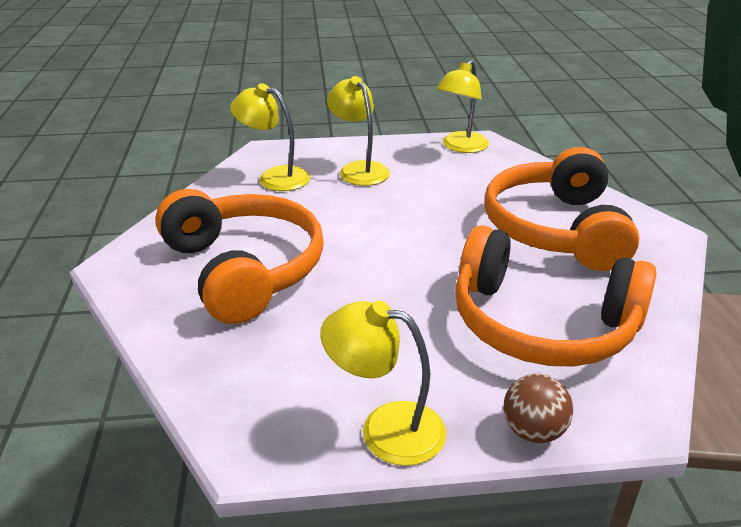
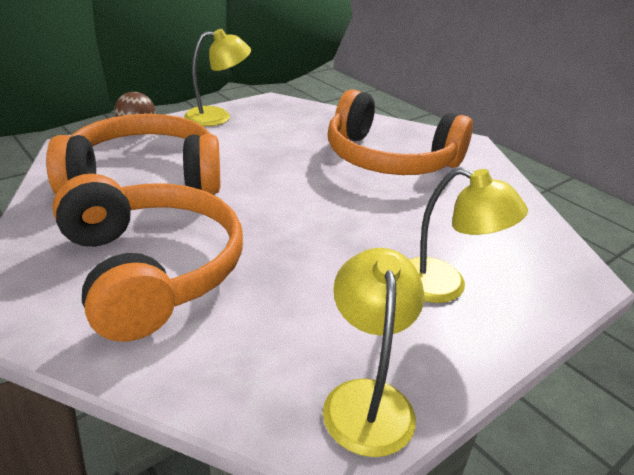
camera: 145 degrees right, 0 degrees up
(274, 177) = (506, 242): yellow lamp -> none

